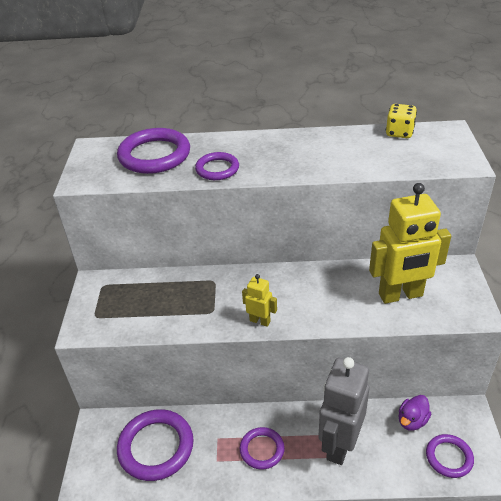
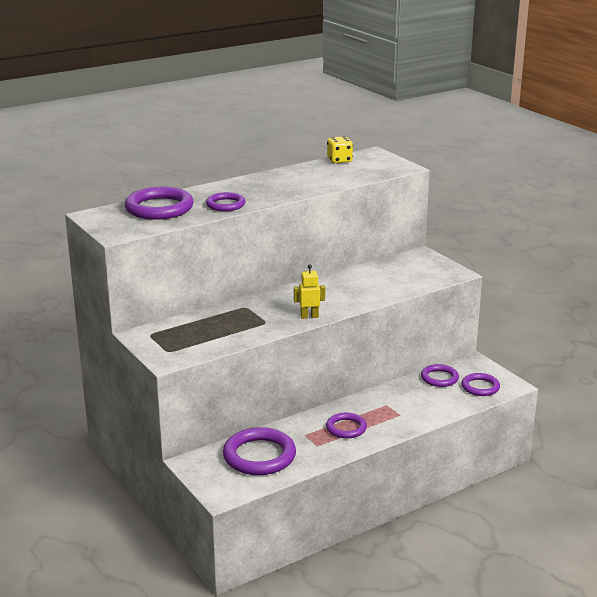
camera: 35 degrees left, 15 degrees down
(339, 444) = (400, 406): grey robot -> none
(400, 295) = (396, 277): yellow robot -> none
(412, 420) = (439, 378): purple duck -> purple ring

